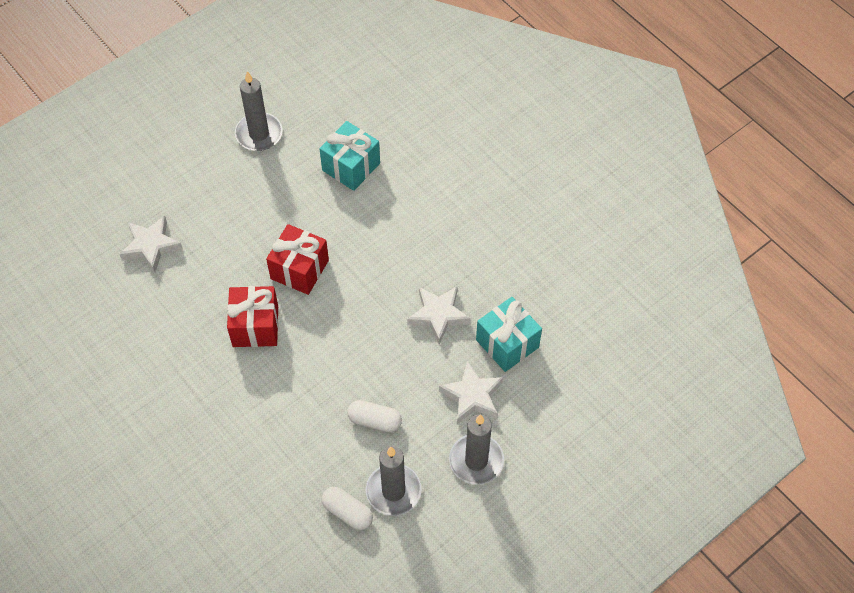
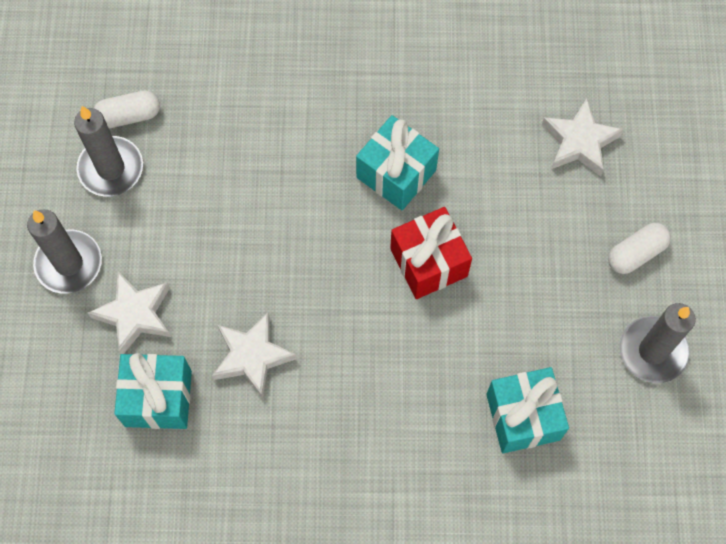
camera: 130 degrees right, 10 degrees up
(255, 326) = (396, 174): red gift -> turquoise gift
(375, 421) = (194, 205): white capsule -> white capsule (636, 253)

